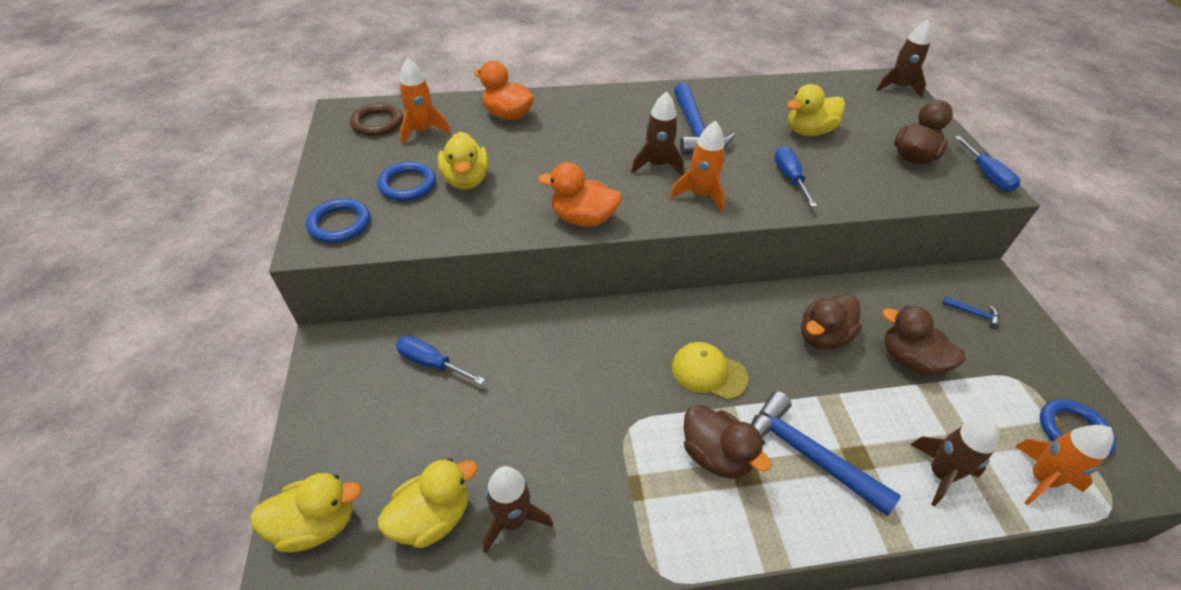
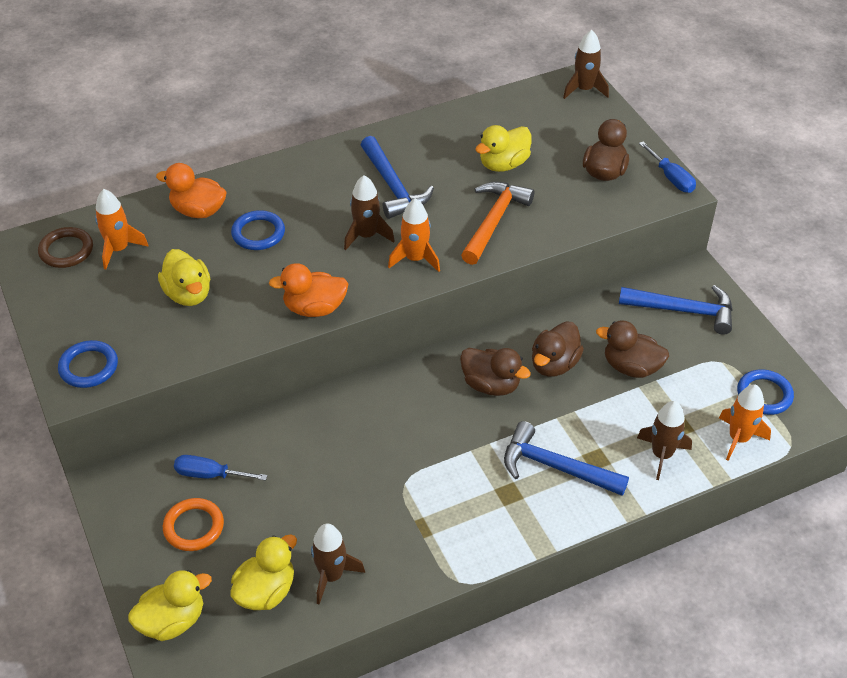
camera: 15 degrees left, 0 degrees up
(390, 416) = (194, 527): none -> orange ring
(407, 185) = (133, 312): blue ring -> blue ring (258, 233)
(708, 372) = (461, 421): yellow cap -> none
(715, 455) = (482, 486): brown duck -> brown duck (491, 385)
(789, 178) = (494, 221): blue screwdriver -> orange hammer
(974, 313) = (683, 311): blue hammer -> blue hammer, size x2.33

